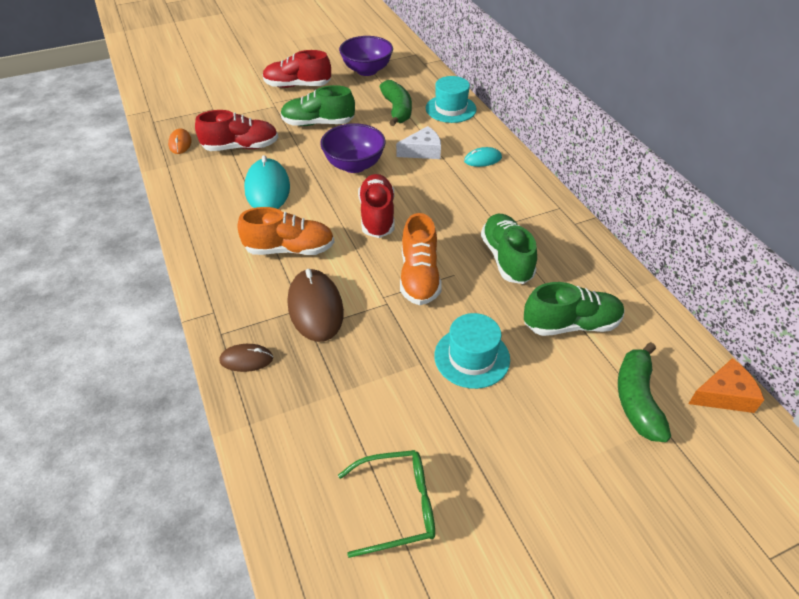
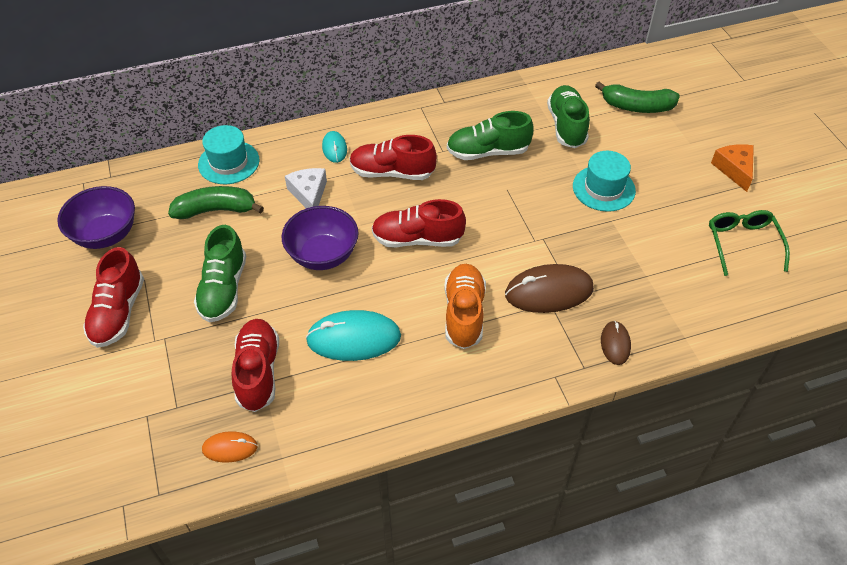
camera: 85 degrees left, 5 degrees up
(419, 277) = (509, 213): orange shoe -> none
(459, 195) = (392, 172): none -> red shoe
(724, 395) = (629, 66): orange cheese -> orange cheese (734, 169)

